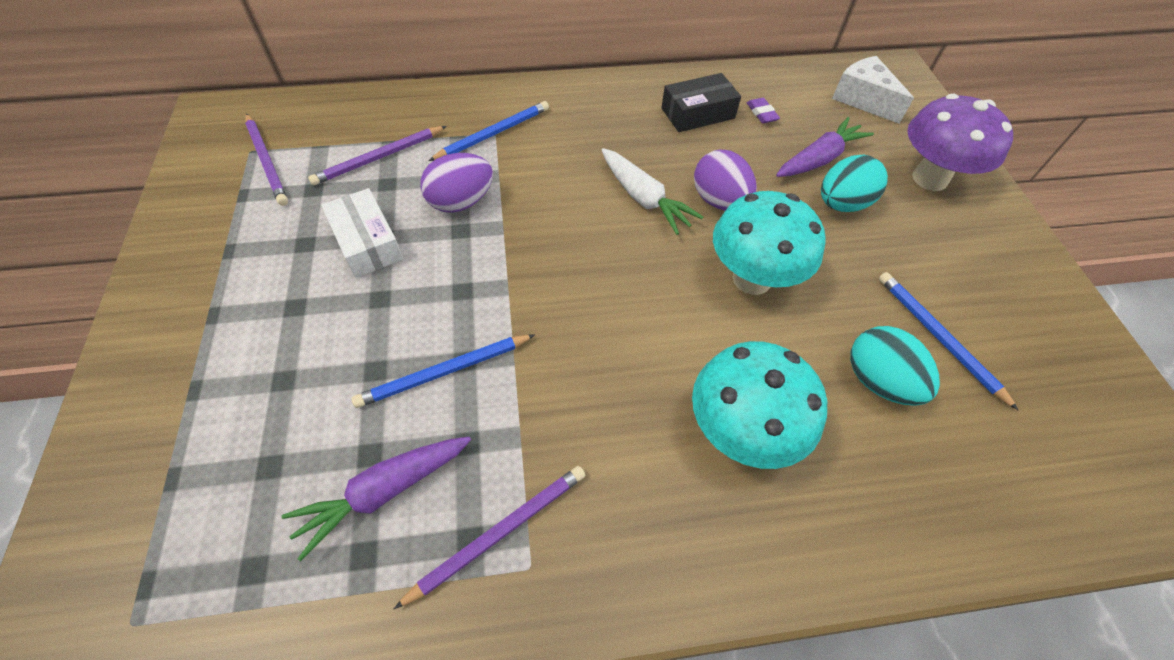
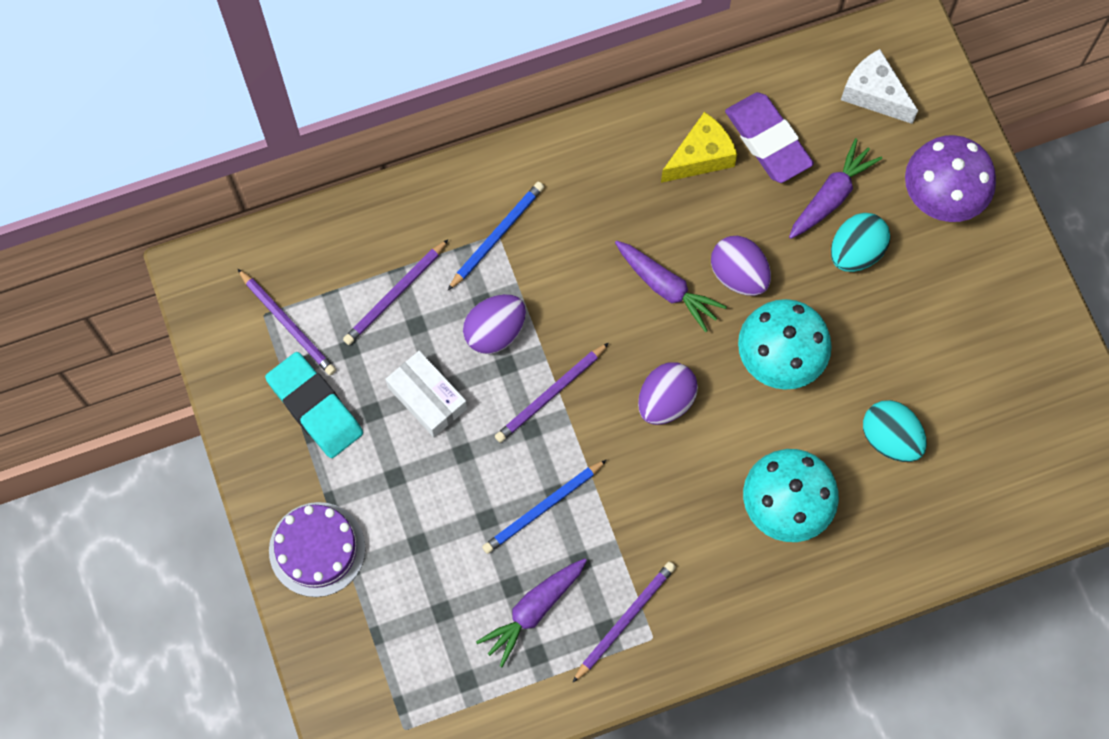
camera: 10 degrees left, 15 degrees up
(165, 362) = (317, 549): none -> purple cake
(250, 229) = (315, 407): none -> turquoise eraser
(496, 264) = (550, 395): none -> purple pencil
(618, 293) = (665, 401): none -> purple egg
(644, 198) = (666, 288): white carrot -> purple carrot
(698, 113) = (700, 156): black box -> yellow cheese
(761, 113) = (767, 141): purple eraser -> purple eraser, size x2.38
(938, 338) = (940, 386): blue pencil -> none

